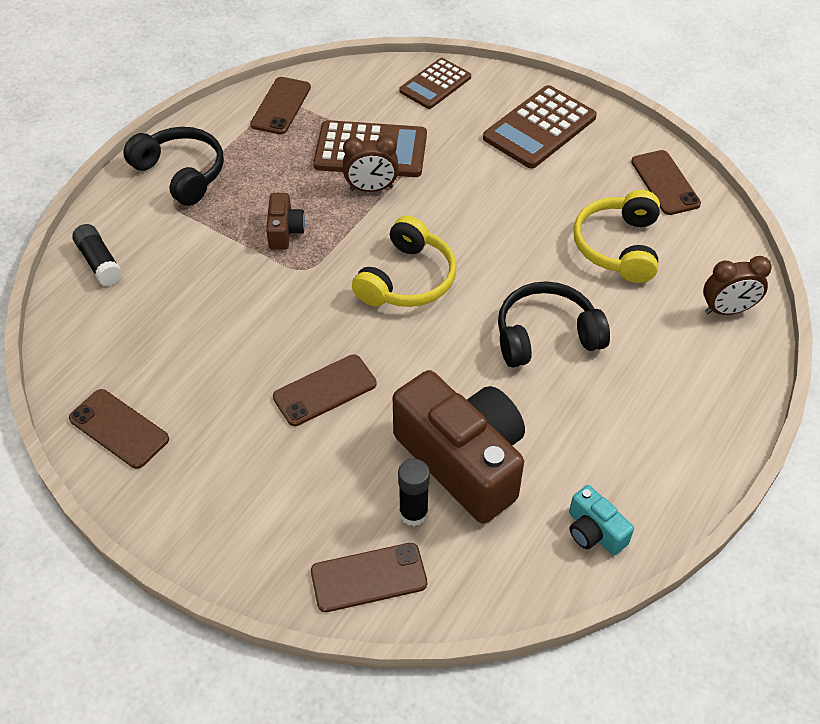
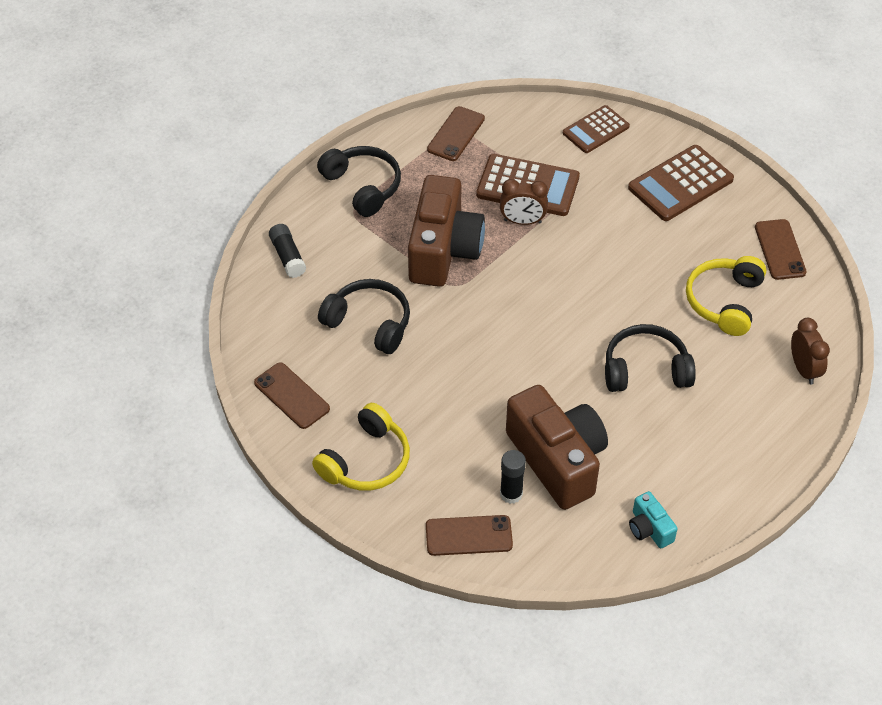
camera: 10 degrees right, 0 degrees up
(207, 326) = (369, 323): none -> black headphones
(285, 231) = (443, 250): brown camera -> brown camera, size x2.25
(325, 390) = (457, 389): brown phone -> none
(407, 279) = (539, 306): yellow headphones -> yellow headphones (366, 461)
(727, 310) = (804, 369): brown clock -> brown clock turned 105 degrees counterclockwise

